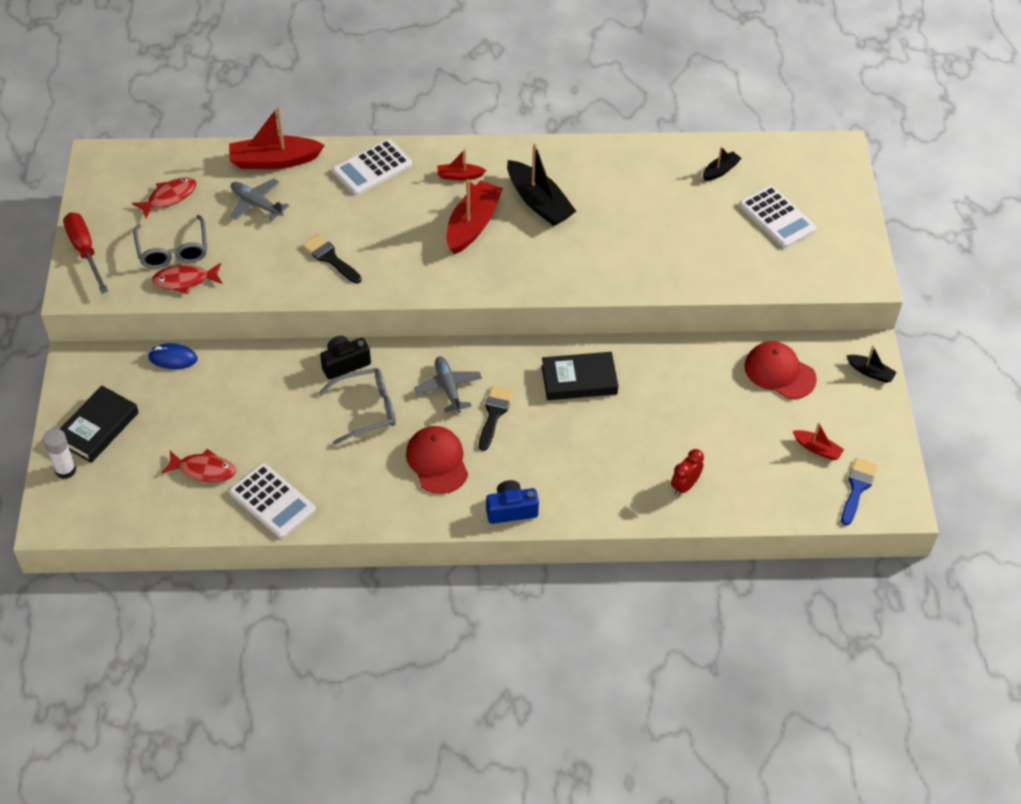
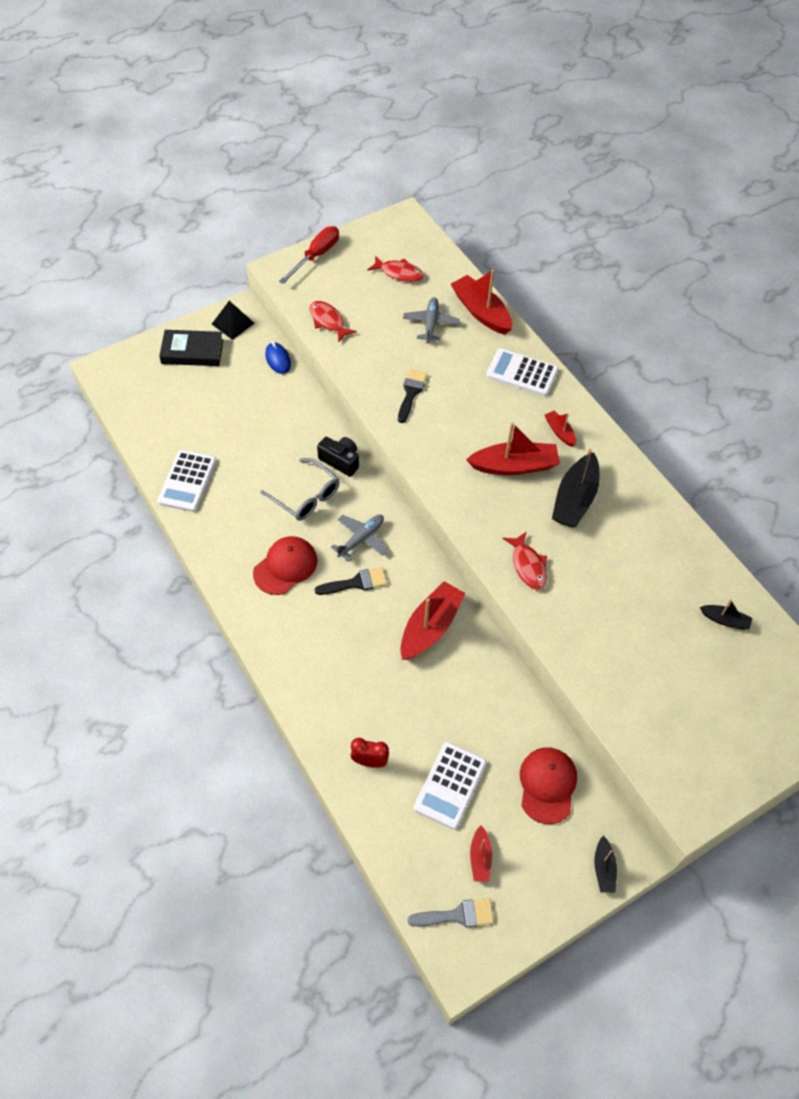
camera: 60 degrees right, 5 degrees up
(65, 470) = (147, 354): white glue stick -> none
(88, 376) = (233, 323): none -> black pyramid
(173, 250) = (351, 300): grey glasses -> none
(203, 470) = (191, 427): red fish -> red fish (528, 566)
(511, 509) = (268, 640): blue camera -> none
(579, 380) = (430, 627): black book -> red boat
(777, 217) = (705, 693): white calculator -> white calculator (450, 785)
(857, 487) = (457, 915): blue brush -> grey brush

